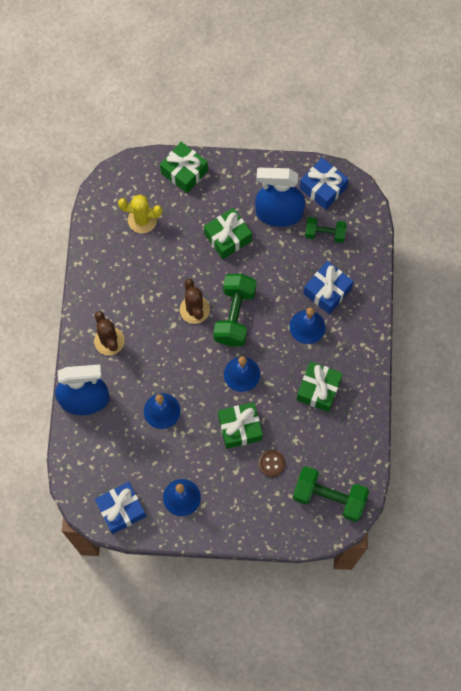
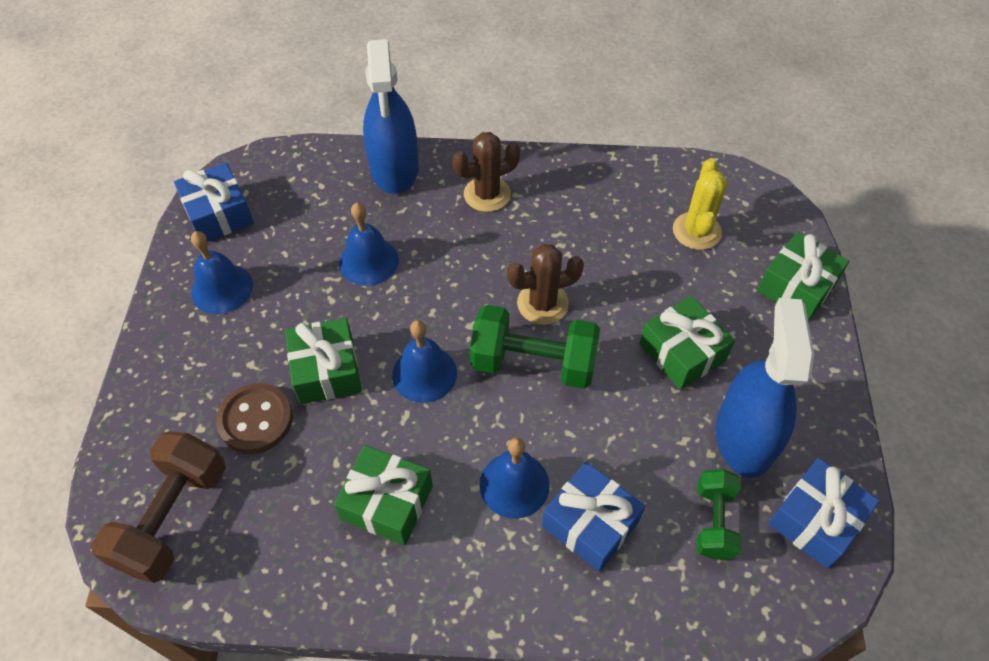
camera: 90 degrees right, 15 degrees down
(271, 463) = (255, 420): brown button -> brown button, size x1.52
(329, 497) = (173, 517): green dumbbell -> brown dumbbell

